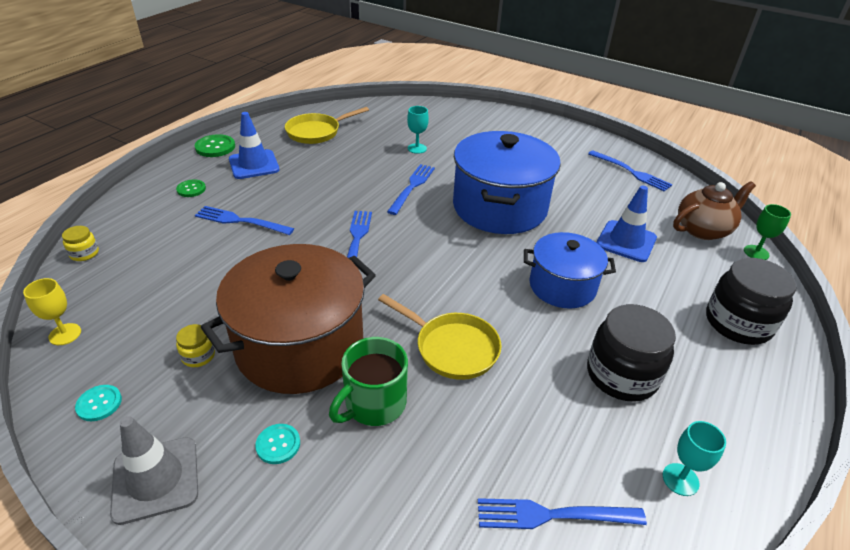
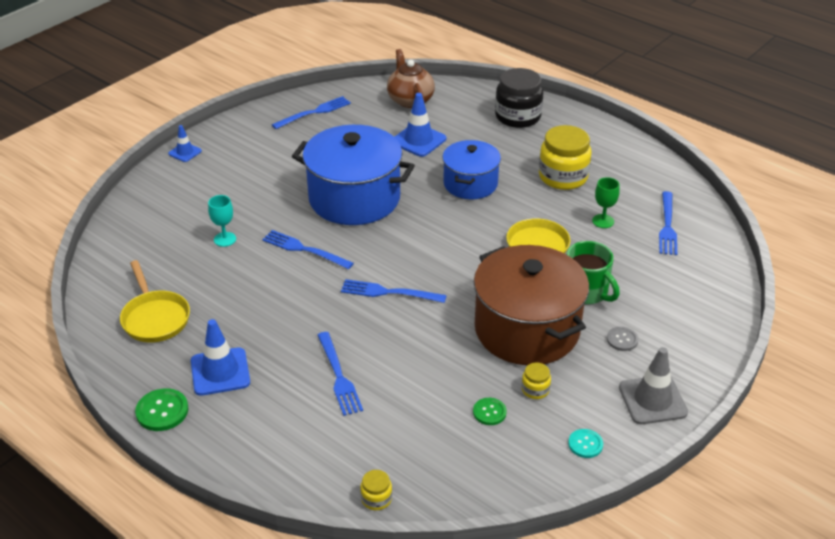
camera: 80 degrees left, 0 degrees up
(65, 334) = (503, 486): yellow goblet -> none
(191, 189) = (262, 424): green button -> green button (489, 412)
(240, 221) = (339, 377): blue fork -> blue fork turned 45 degrees counterclockwise
(278, 444) = (622, 340): turquoise button -> grey button
(527, 118) = (185, 152): none -> blue traffic cone
(621, 375) = (563, 177): black jar -> yellow jar
(680, 479) = (642, 175): turquoise goblet -> none
(756, 252) = (443, 85): green goblet -> green goblet (603, 221)

